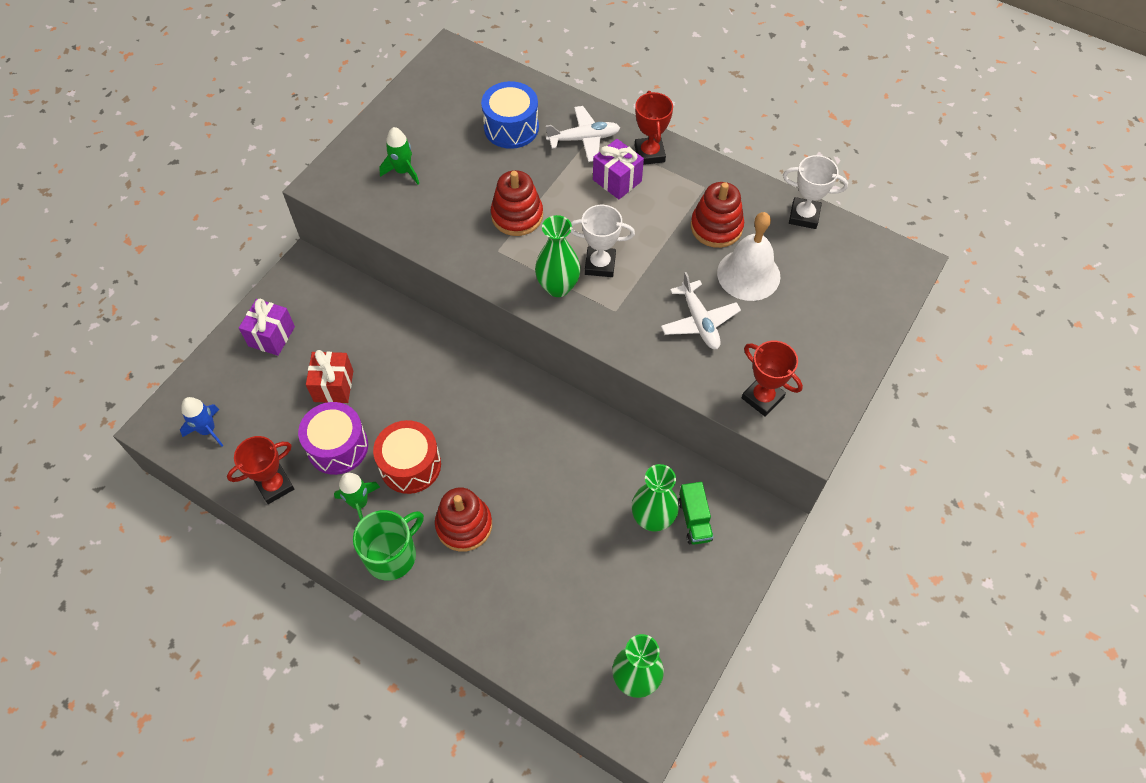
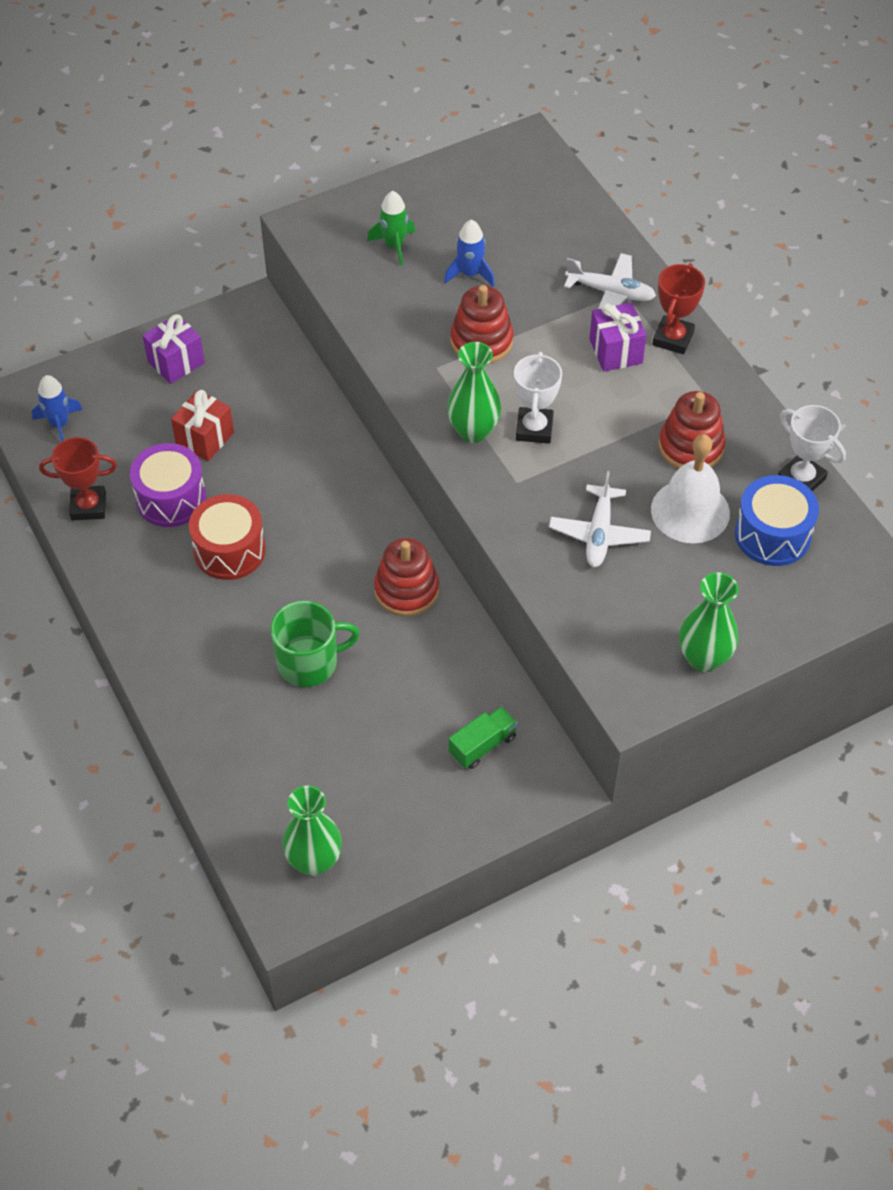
camera: 30 degrees right, 5 degrees down
(359, 503) = (157, 562): green rocket -> none
(392, 555) = (156, 625): green mug -> green mug (309, 662)
(464, 525) = (244, 632): red stacking toy -> red stacking toy (406, 590)
(474, 168) = (470, 274): none -> blue rocket
(511, 127) = (539, 248): blue drum -> blue drum (772, 535)
(600, 264) = (534, 429): white trophy -> white trophy turned 60 degrees clockwise
(652, 519) = (439, 722): green vase -> green vase (703, 658)
(694, 520) = (482, 745): green truck -> green truck turned 150 degrees counterclockwise
(762, 398) = (611, 640): red trophy -> none

